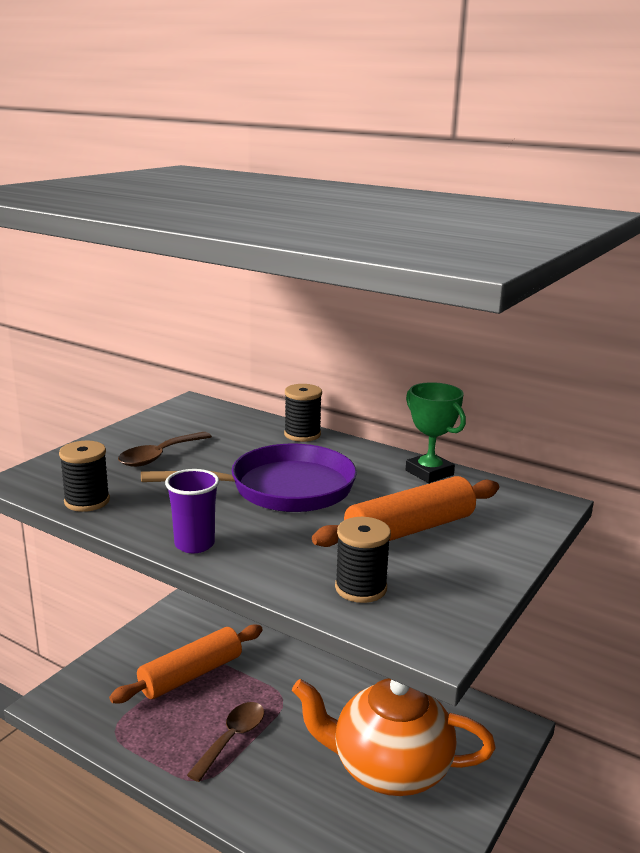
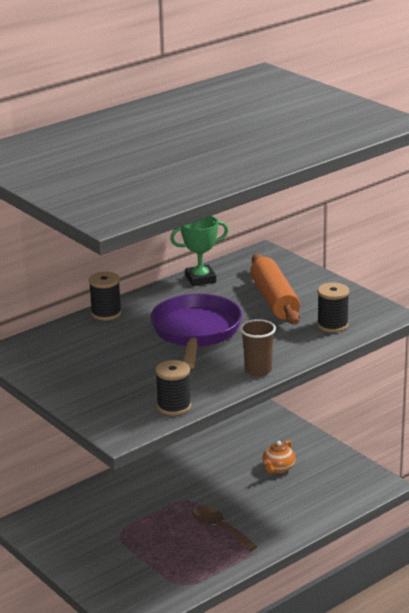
camera: 70 degrees left, 5 degrees up
(159, 456) = (110, 374): brown spoon -> none
(191, 675) = (136, 540): orange rolling pin -> none
(194, 544) = (258, 370): purple cup -> brown cup
(389, 768) = (278, 468): orange teapot -> orange teapot, size x0.40

